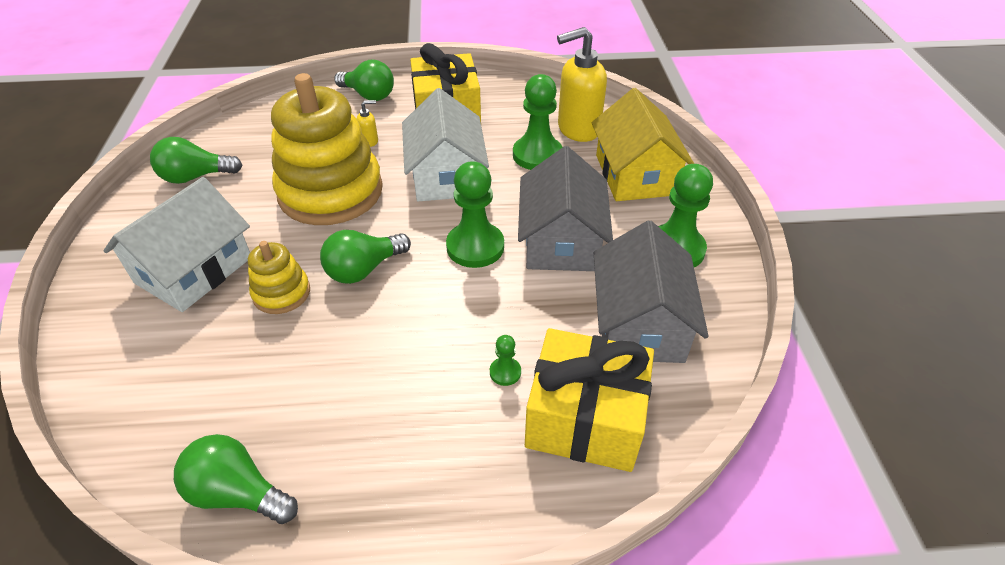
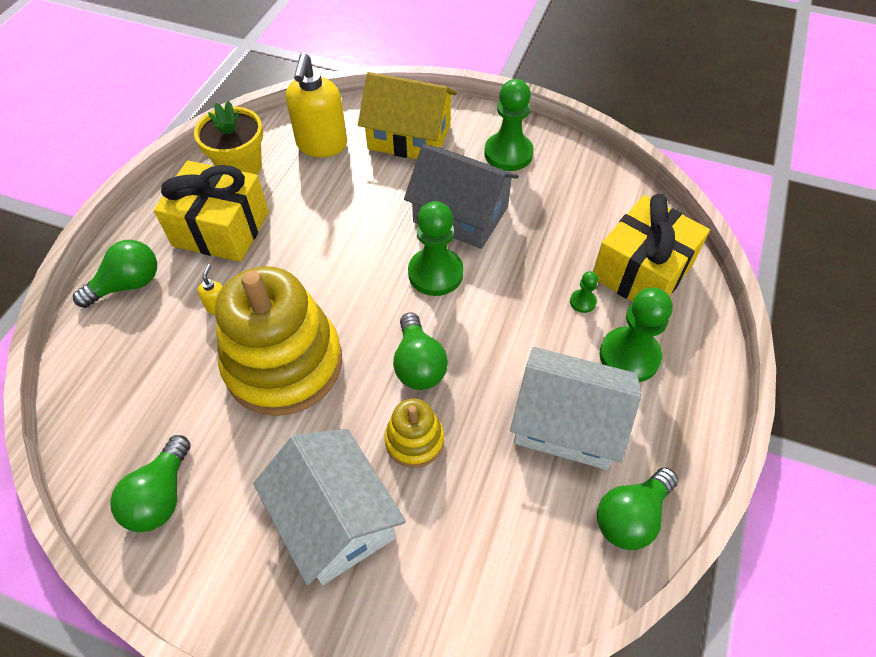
camera: 65 degrees left, 10 degrees up
(446, 175) = (322, 262): white house -> white house (567, 423)
(518, 99) = (240, 167): none -> yellow flower pot
(537, 155) = (339, 186): green pawn -> green pawn (629, 356)
(640, 323) = (571, 206): grey house -> none

